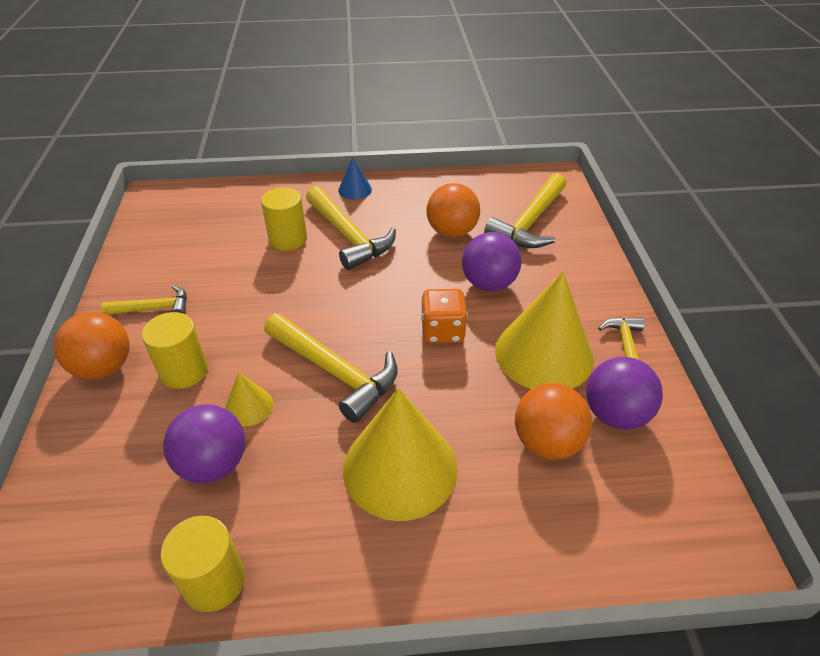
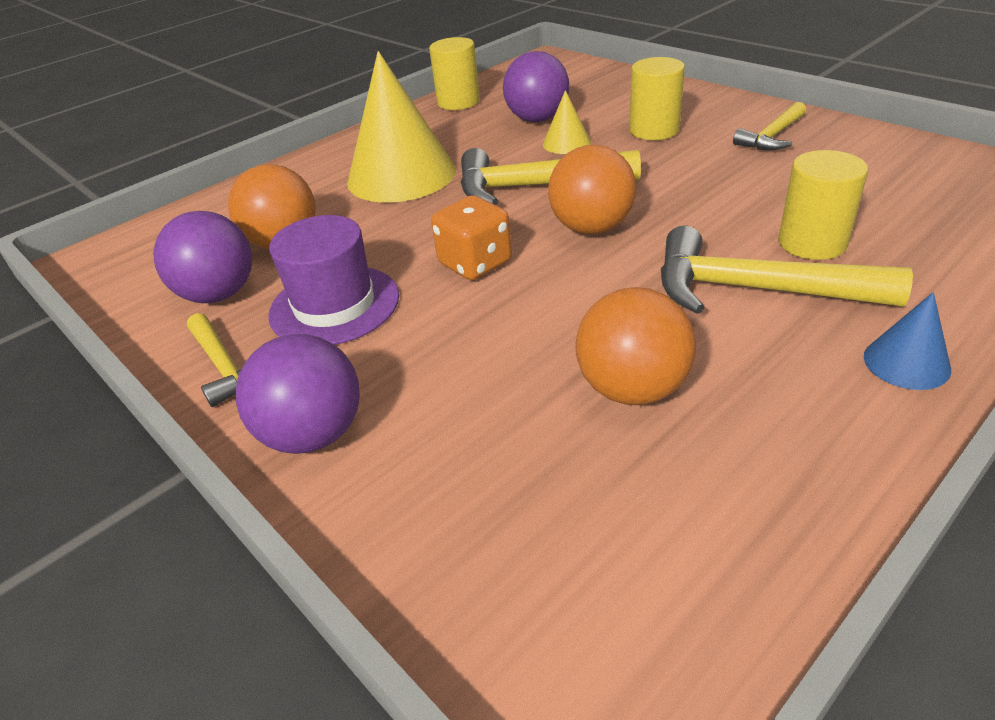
camera: 145 degrees right, 5 degrees down
(104, 367) = (713, 105): orange ball -> orange ball (591, 228)
(488, 284) = (479, 343): purple ball -> purple ball (314, 434)
(529, 223) = (525, 503): yellow hammer -> none
(544, 354) = (334, 305): yellow cone -> purple hat

